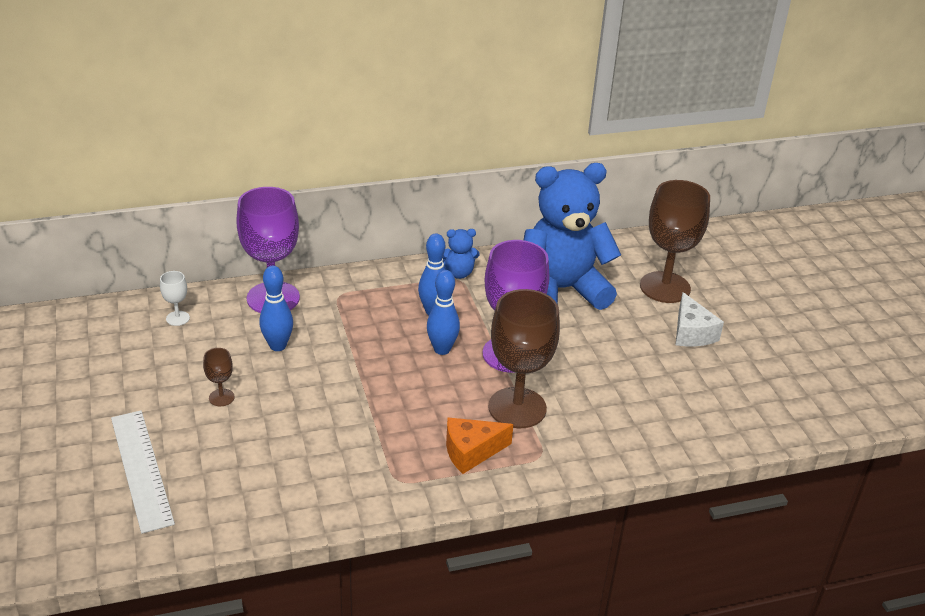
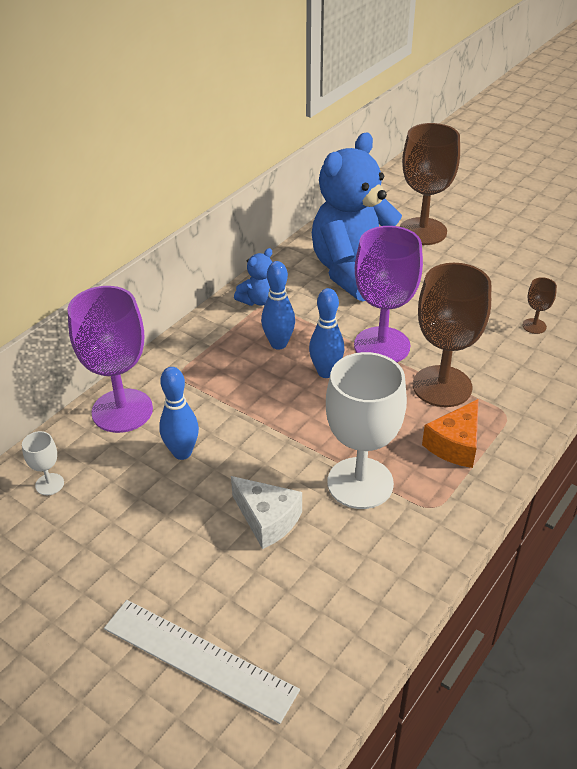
camera: 35 degrees left, 5 degrees up
(221, 397) = (189, 534): brown goblet -> brown goblet (534, 326)
(368, 434) = (360, 483): none -> white goblet
(691, 333) = (482, 256): white cheese -> white cheese (267, 519)

